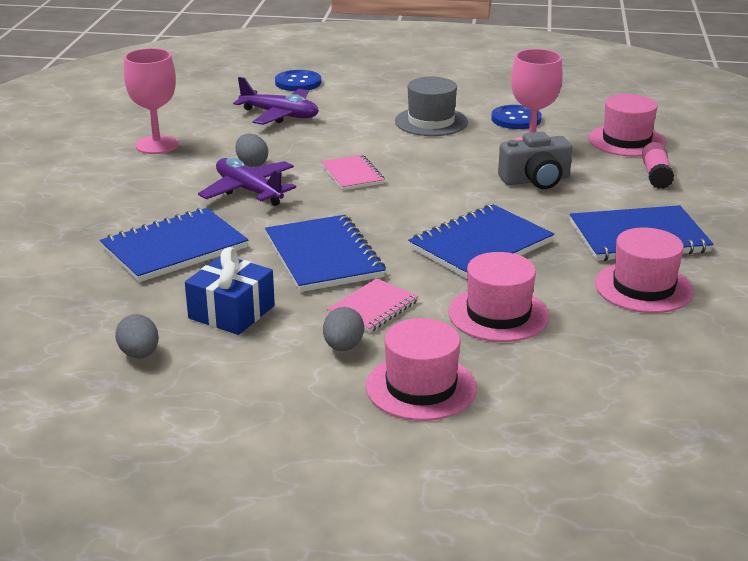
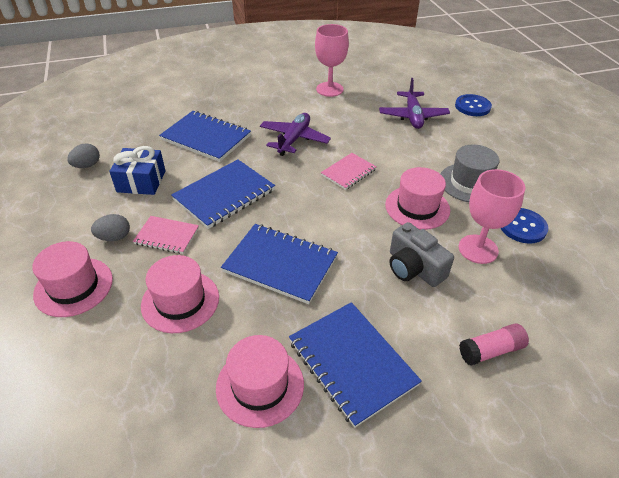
camera: 65 degrees right, 15 degrees up
(252, 164) = (332, 128): grey egg -> none
(626, 141) = (550, 311): pink hat -> pink hat (417, 207)

